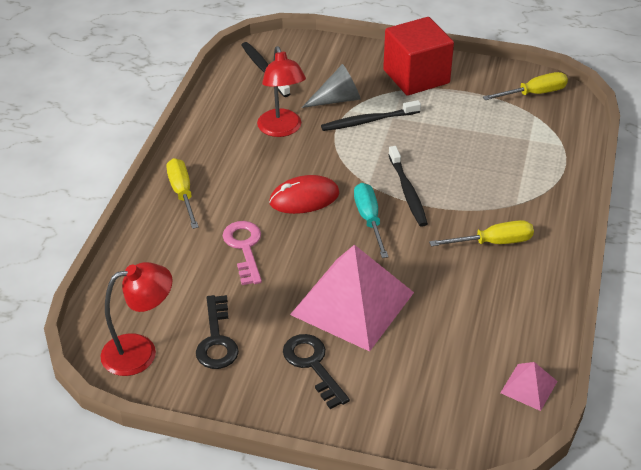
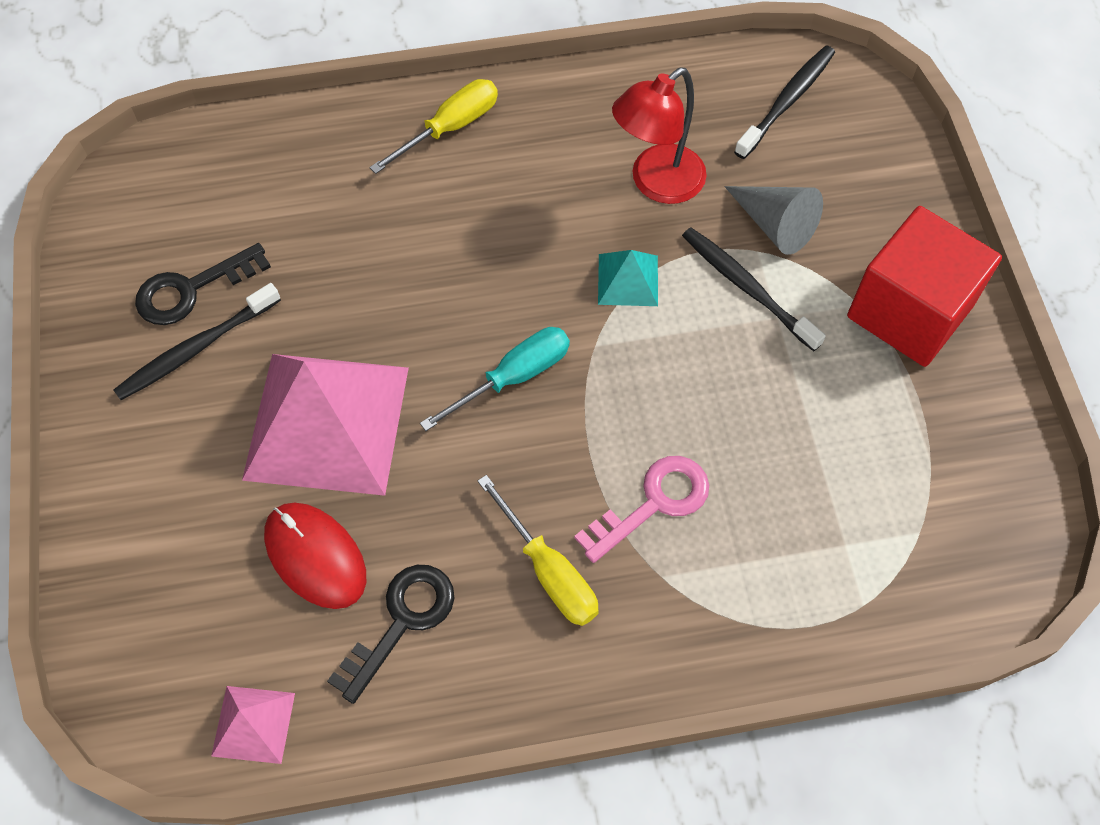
camera: 65 degrees right, 20 degrees up
(140, 351) = (139, 217): red lamp -> none
(244, 248) = (377, 246): pink key -> pink key (654, 503)
(304, 198) = (517, 275): red mouse -> red mouse (315, 556)
(312, 365) = (189, 420): black key -> black key (402, 621)
(335, 159) = (628, 280): none -> turquoise pyramid
(407, 192) = (605, 406): black toothbrush -> black toothbrush (195, 349)
(534, 93) = (984, 512): yellow screwdriver -> none

